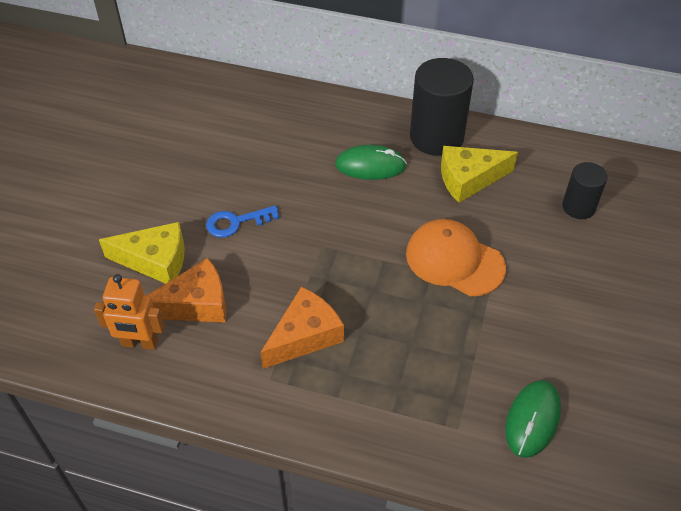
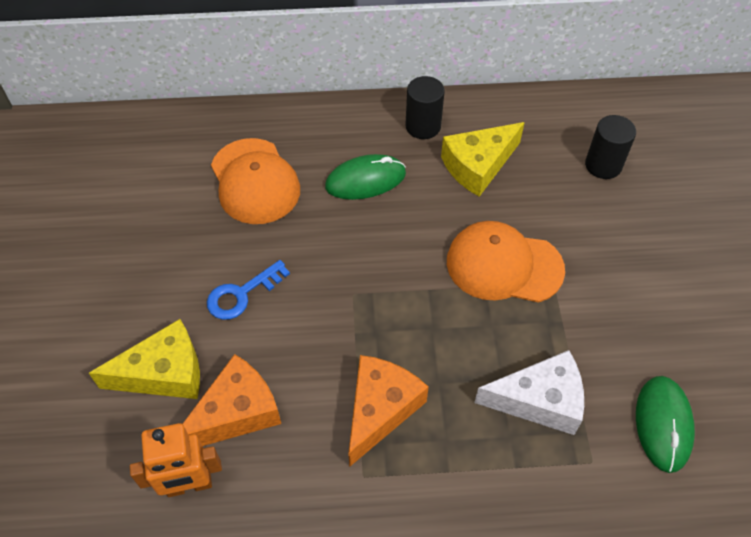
camera: 20 degrees left, 5 degrees up
(282, 144) = (255, 181): none -> orange cap
(435, 369) = (539, 400): none -> white cheese
(436, 137) = (423, 126): black cylinder -> black cylinder, size x0.57

